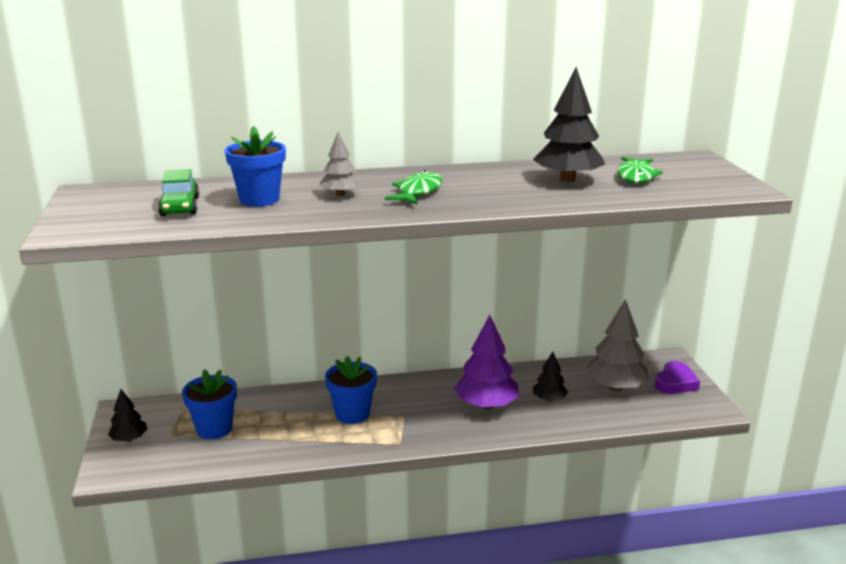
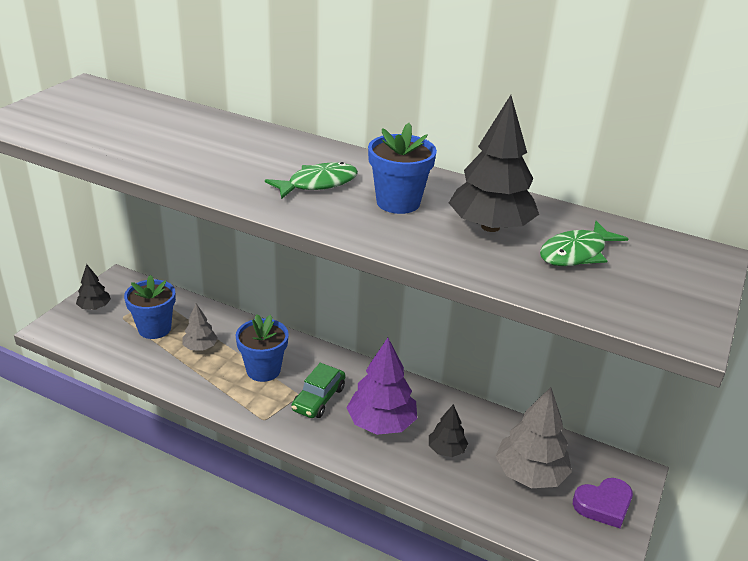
camera: 35 degrees right, 10 degrees up
(180, 206) = (115, 126): green car -> green car (319, 399)
(259, 199) = (180, 141): blue flower pot -> blue flower pot (398, 202)
(340, 194) = (250, 160): grey tree -> grey tree (200, 347)

